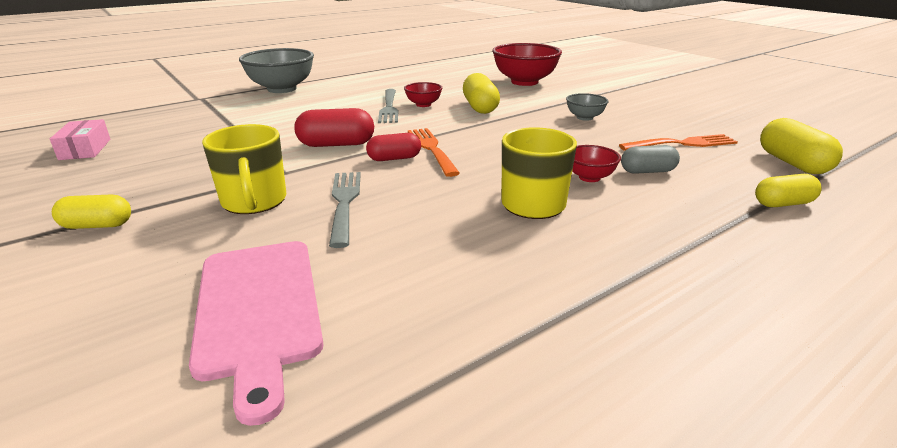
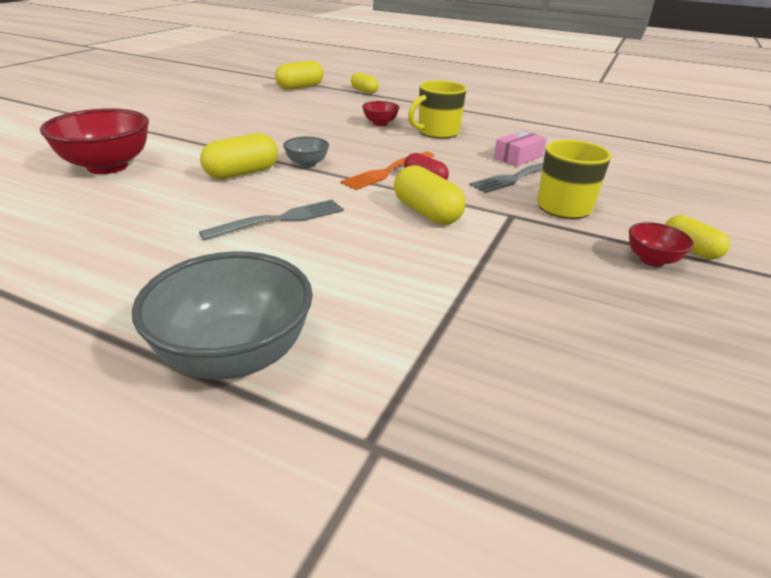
camera: 120 degrees left, 5 degrees up
(85, 149) = (673, 386): pink box -> pink box (518, 157)
(258, 310) = (627, 167): pink cutting board -> none
(336, 144) = (426, 213): red capsule -> yellow capsule
(423, 104) = (252, 203): red bowl -> red bowl (651, 260)
(584, 117) = (245, 132): grey bowl -> grey bowl (307, 164)
(647, 171) = (352, 112): grey capsule -> none
(681, 144) = (289, 106): orange fork -> none

